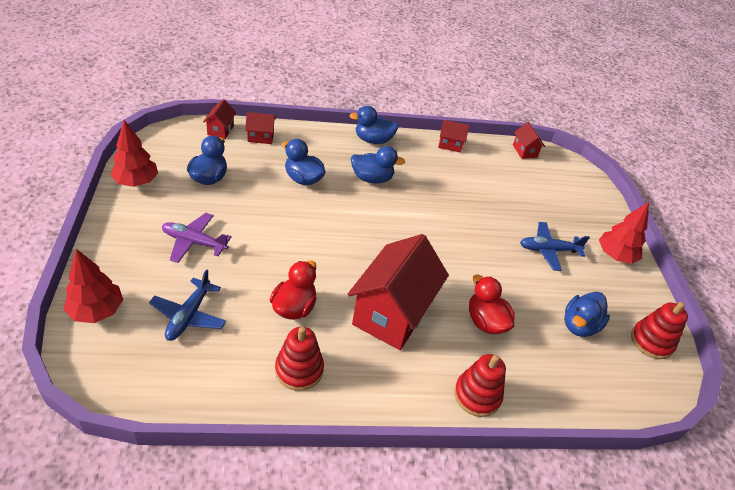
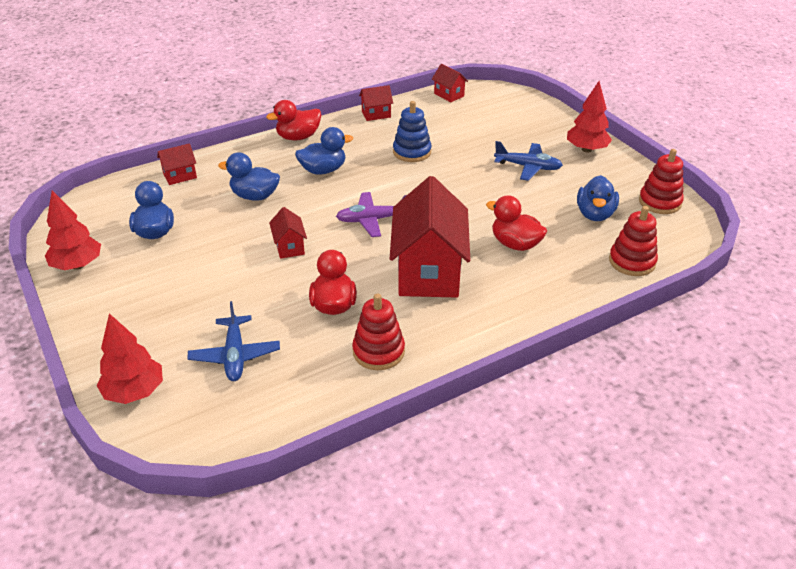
camera: 20 degrees left, 5 degrees down
(194, 242) = (187, 293): purple plane -> purple plane (372, 220)
(220, 130) = (131, 185): red house -> red house (289, 247)
(373, 140) = (298, 137): blue duck -> red duck
(456, 192) = (412, 152): none -> blue stacking toy
(477, 395) = (549, 302): red stacking toy -> red stacking toy (632, 262)
(548, 250) = (528, 167): blue plane -> blue plane turned 135 degrees counterclockwise

